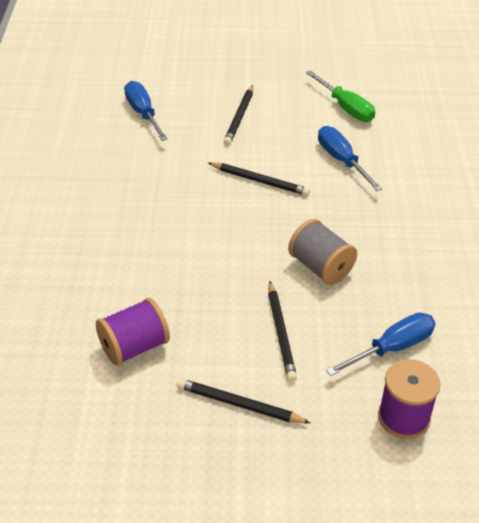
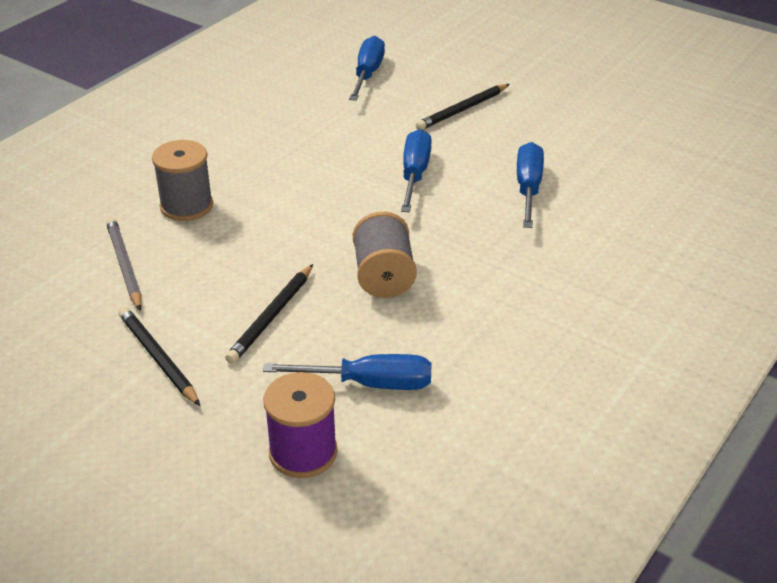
camera: 35 degrees right, 5 degrees down
(127, 277) = (186, 206): none -> grey spool
(134, 347) = (124, 265): purple spool -> grey pencil
(260, 181) = (414, 174): black pencil -> blue screwdriver
(346, 108) = (594, 141): green screwdriver -> none

